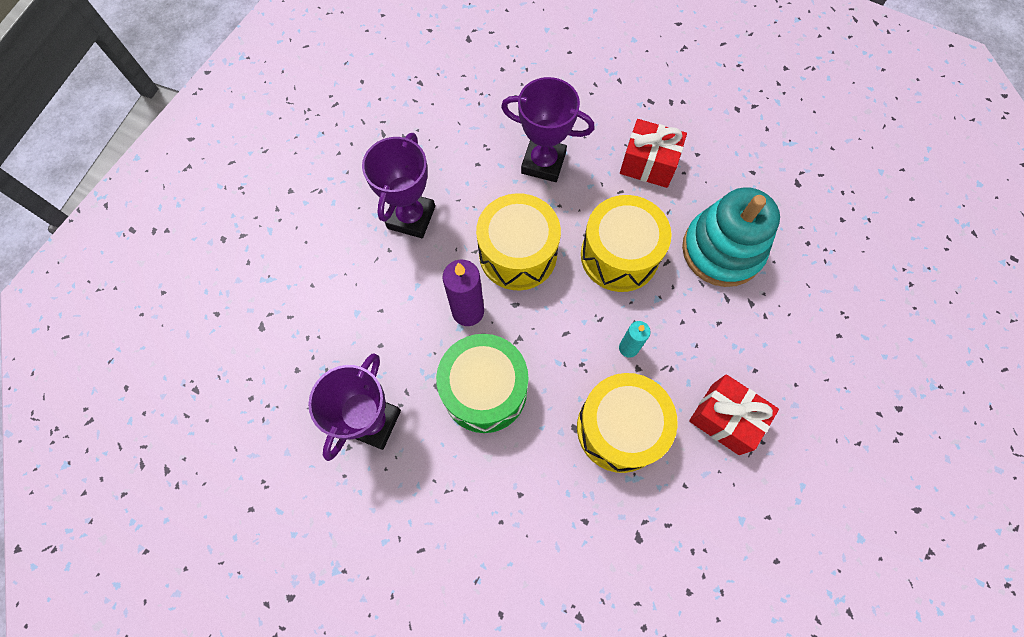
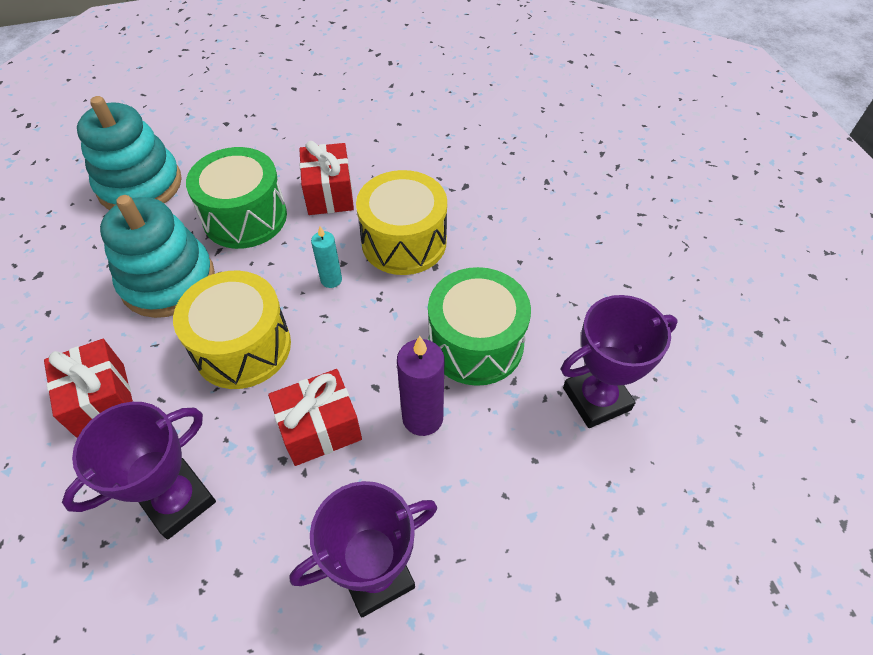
camera: 135 degrees left, 15 degrees down
(518, 254) = (320, 428): yellow drum -> red gift
(543, 163) = (178, 501): purple trophy -> purple trophy turned 75 degrees clockwise
(749, 338) = (245, 217): none -> green drum
(854, 292) = (140, 185): none -> turquoise stacking toy

